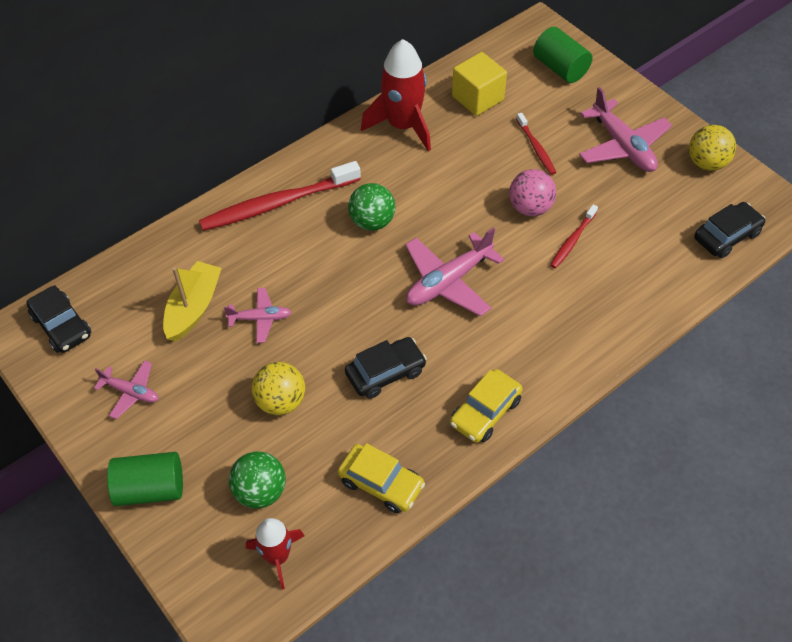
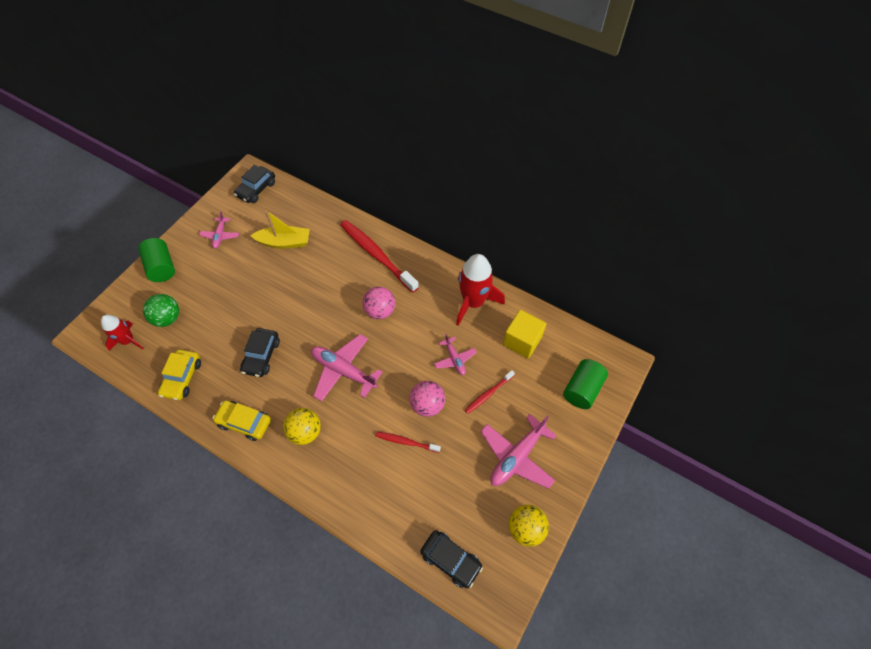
camera: 70 degrees right, 5 degrees up
(260, 318) = (285, 277): pink plane -> pink plane (454, 359)
(281, 401) = (229, 308): yellow ball -> yellow ball (305, 432)
(372, 222) = (380, 311): green ball -> pink ball
(385, 373) = (261, 356): black car -> black car turned 60 degrees clockwise

